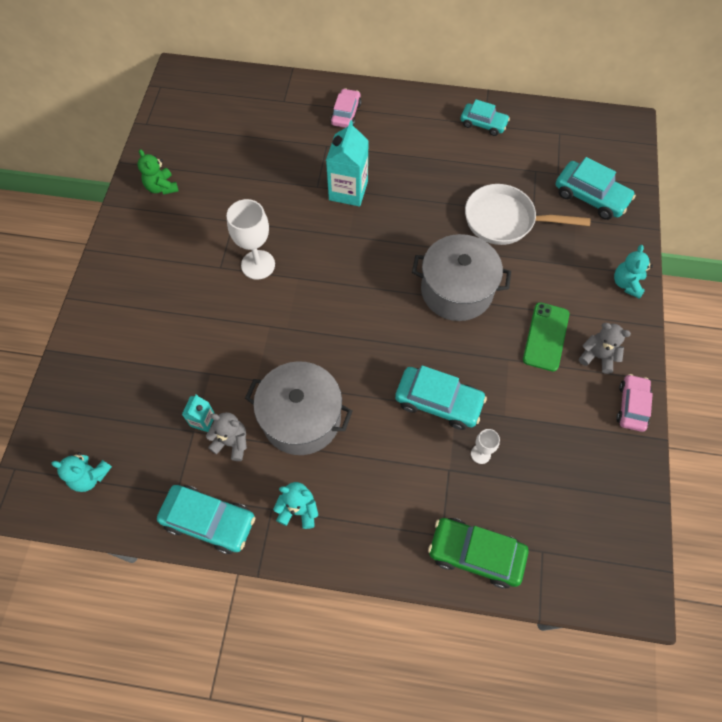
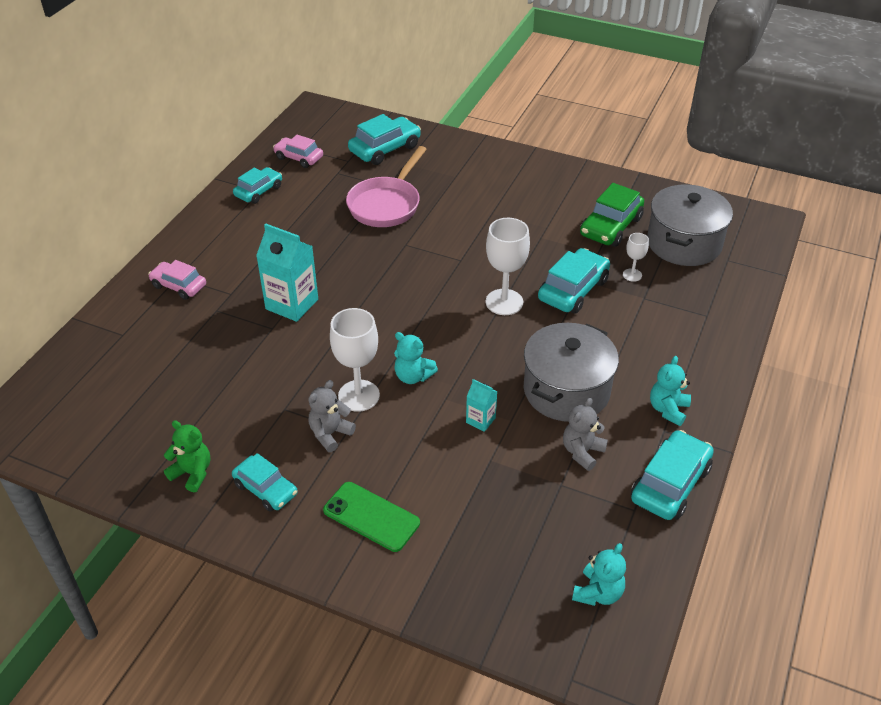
camera: 75 degrees left, 20 degrees down
(155, 234) = (266, 489): none -> turquoise car
(162, 187) = (192, 473): green teddy bear -> green teddy bear turned 135 degrees counterclockwise
(203, 420) = (549, 474): turquoise carton -> turquoise carton (480, 420)
(401, 346) = (504, 302): none -> white goblet
(456, 290) = (454, 252): grey pot -> grey pot (684, 243)
(475, 554) = (726, 298): green car -> green car (611, 226)
(505, 220) = (386, 204): white pan -> pink pan
(545, 336) = (524, 210): green phone -> green phone (371, 517)
(597, 356) = (554, 186): grey teddy bear -> grey teddy bear (330, 434)
(627, 284) = (487, 153): turquoise teddy bear -> turquoise teddy bear (413, 376)
(631, 406) = (605, 181): pink car -> pink car (299, 158)

